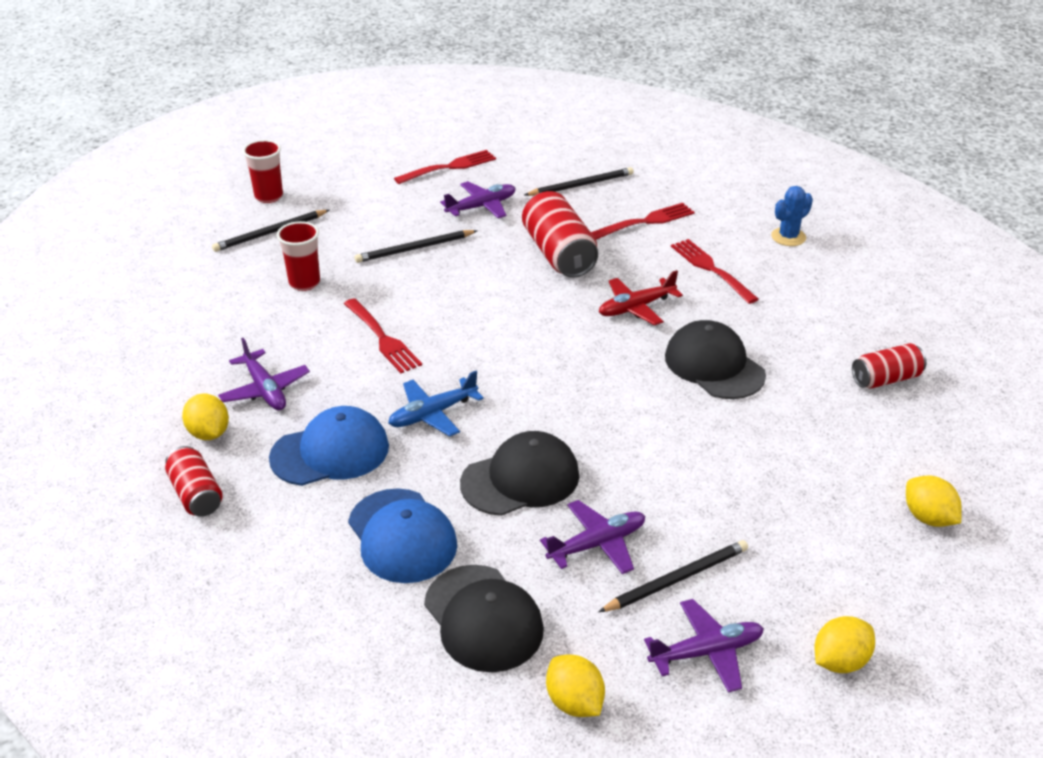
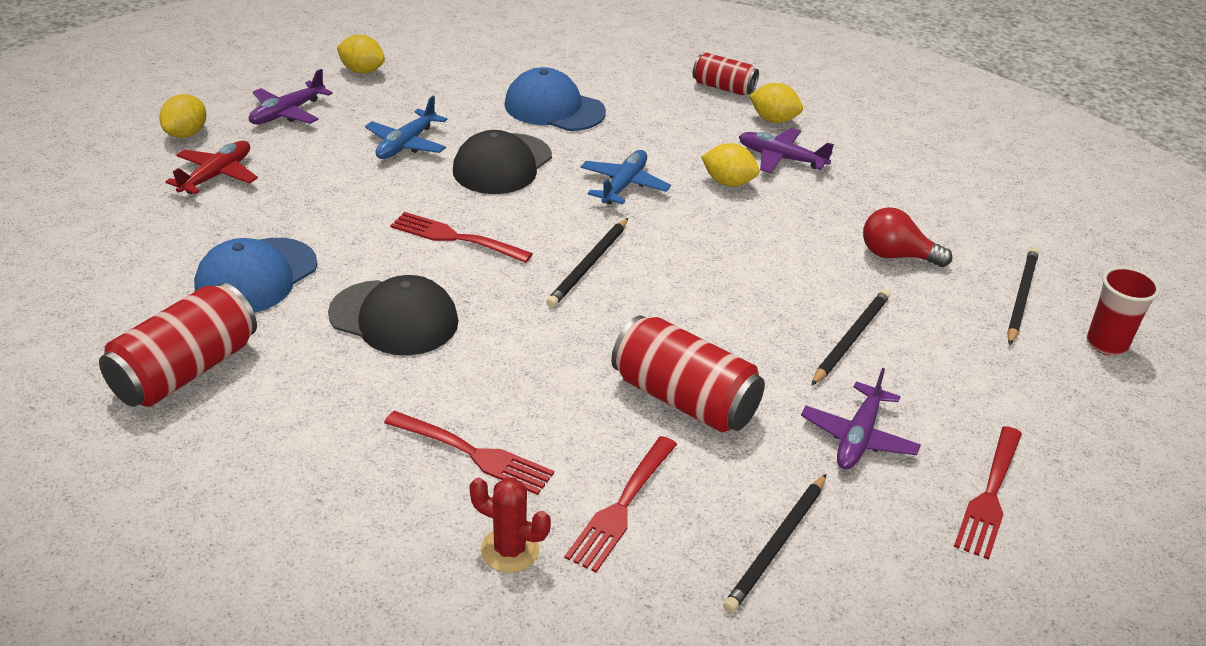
camera: 145 degrees right, 0 degrees up
(304, 283) = (896, 256): red cup -> red light bulb
(330, 452) = (669, 136): blue cap -> blue cap (256, 276)
(382, 338) = (747, 230): red fork -> red fork (455, 238)
(483, 618) = (454, 87): black cap -> none
(597, 544) = (406, 144): purple plane -> blue plane
(636, 307) = (528, 357): red plane -> red plane (217, 175)
(677, 579) = (331, 142): black pencil -> black pencil (588, 265)
(720, 224) = (510, 550): none -> red cactus
(788, 237) = (392, 568): blue cactus -> none
(885, 379) = (186, 371): red can -> red can, size x1.66
(928, 518) = (123, 244): yellow lemon -> yellow lemon (728, 182)

